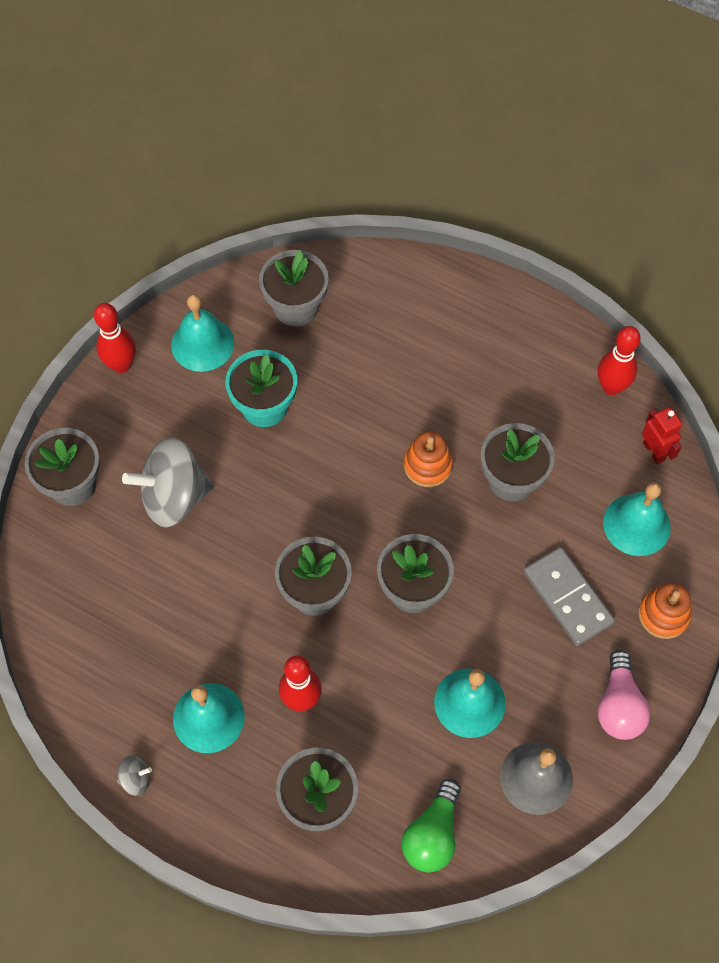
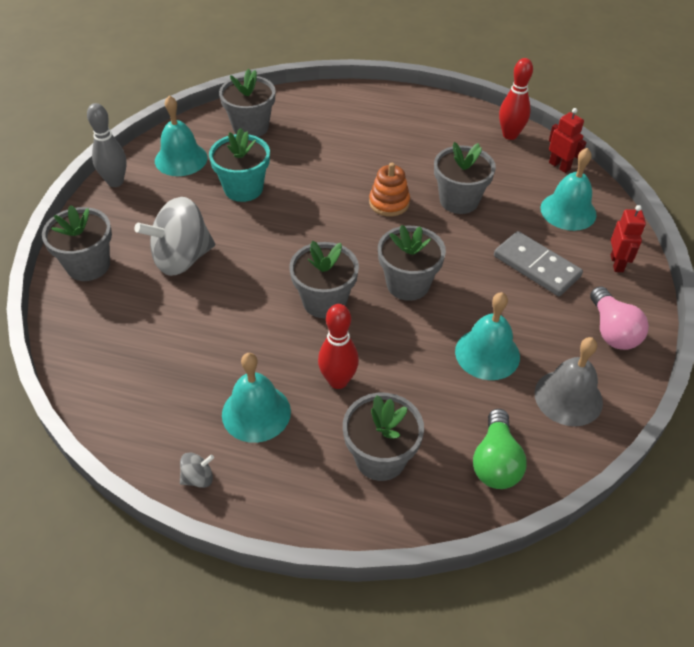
camera: 15 degrees left, 15 degrees down
(121, 365) = (115, 182): red bowling pin -> grey bowling pin
(663, 615) = (617, 263): orange stacking toy -> red robot

